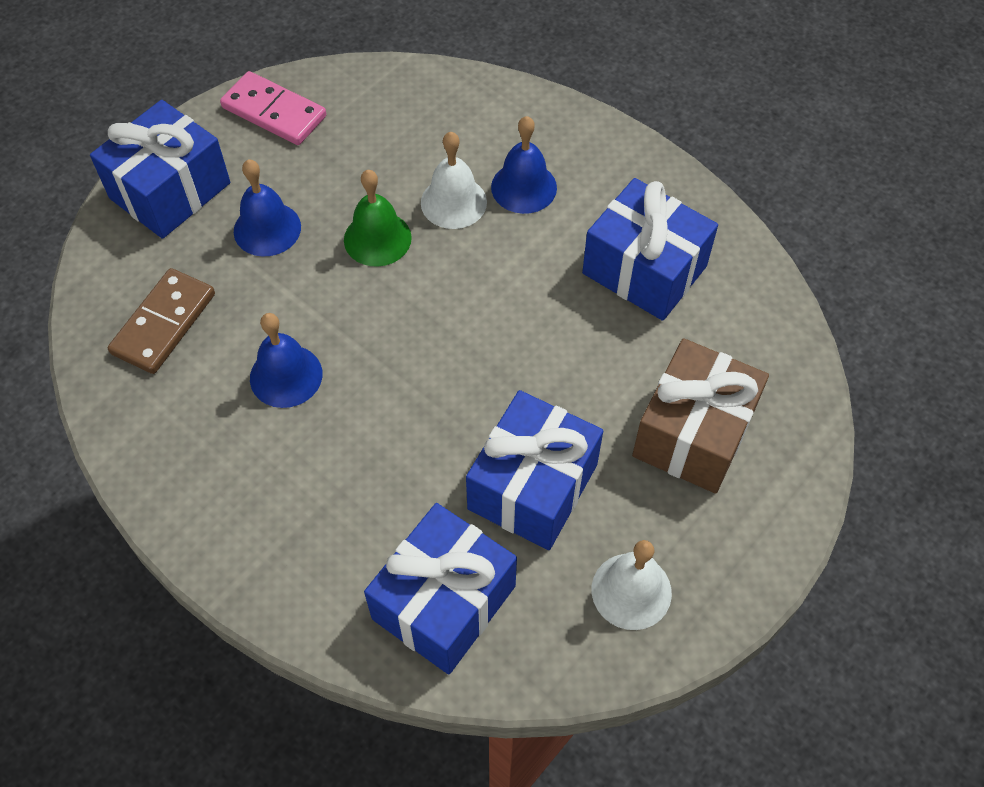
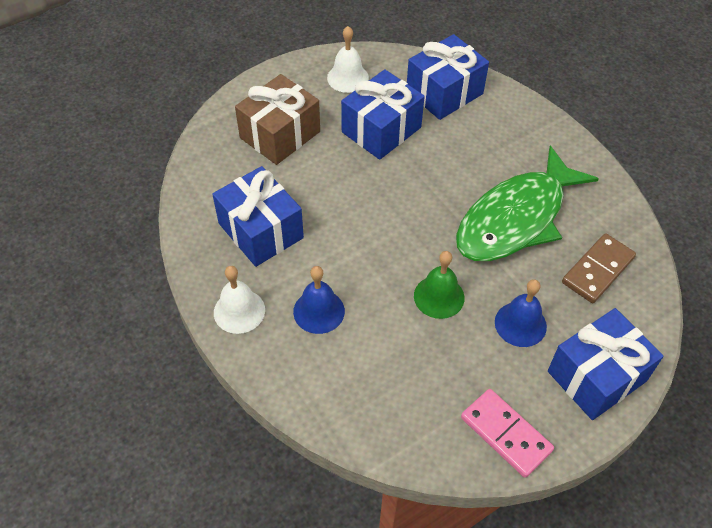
camera: 165 degrees left, 5 degrees down
(286, 376) = (516, 218): blue bell -> green fish
(453, 202) = (375, 312): white bell -> white bell (239, 311)

